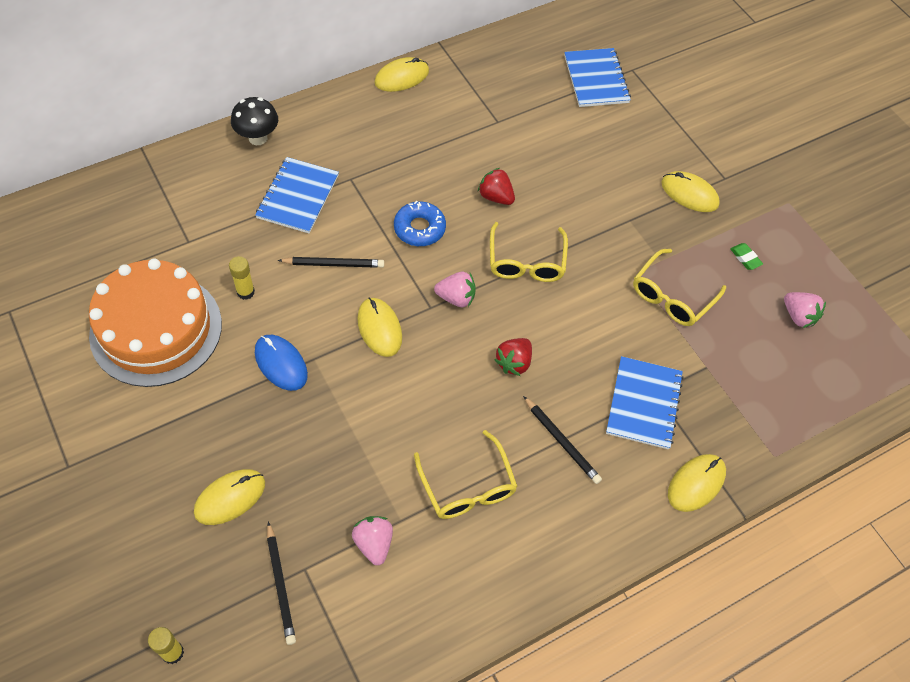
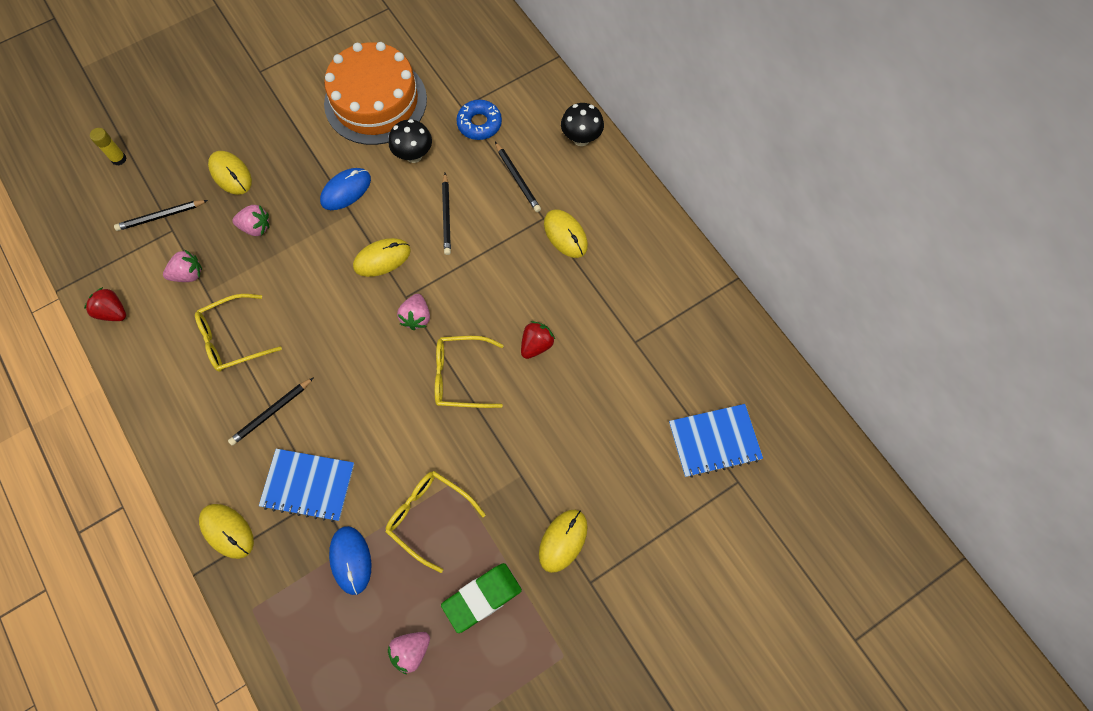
camera: 90 degrees right, 10 degrees up
(245, 292) = (414, 155): yellow glue stick -> black mushroom
(297, 197) = (517, 179): blue notebook -> black pencil
(317, 464) = (256, 227): none -> pink strawberry
(402, 77) = (679, 248): yellow mouse -> yellow mouse (565, 234)
(419, 228) = (491, 280): blue donut -> blue donut (479, 124)
(514, 362) = (350, 369): red strawberry -> red strawberry (113, 312)
(719, 365) = (350, 560): none -> blue mouse
(745, 258) = (482, 598): green eraser -> green eraser, size x2.11

